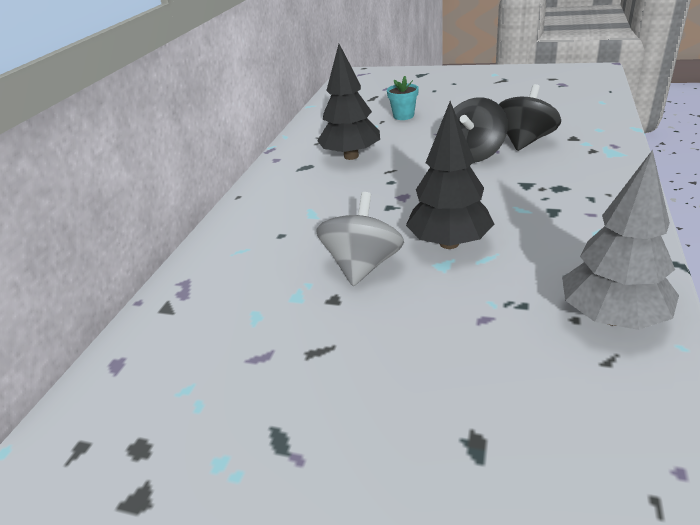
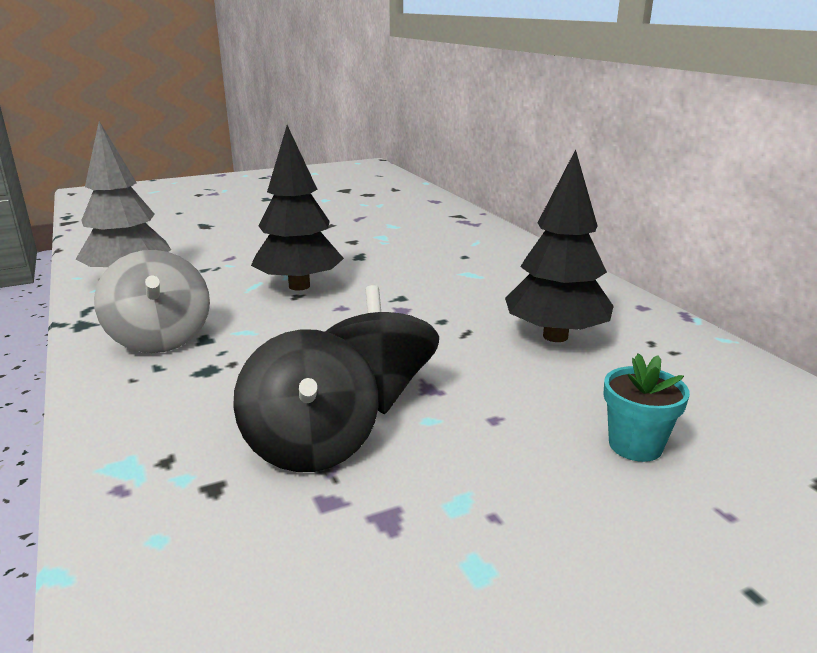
camera: 135 degrees right, 10 degrees down
(363, 266) = (357, 257): grey spinning top -> grey spinning top (160, 339)

